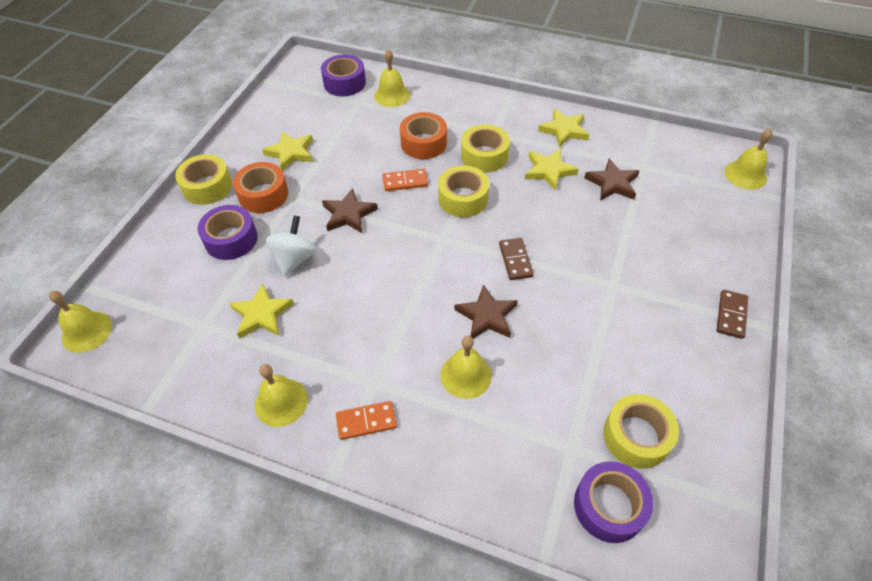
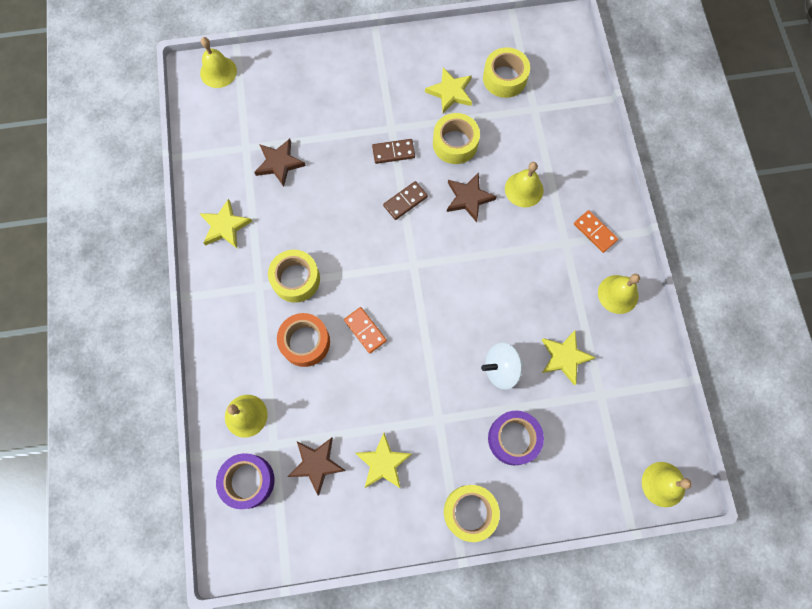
camera: 120 degrees left, 20 degrees up
(263, 195) = (449, 449): orange tape -> none
(349, 214) = (429, 356): brown star -> brown star (316, 464)
(463, 198) = (360, 271): yellow tape -> yellow tape (455, 143)
(549, 171) = (288, 217): yellow star -> yellow star (450, 92)
(609, 506) = (557, 78): purple tape -> none
(731, 315) = (377, 50): brown domino -> brown domino (393, 152)

